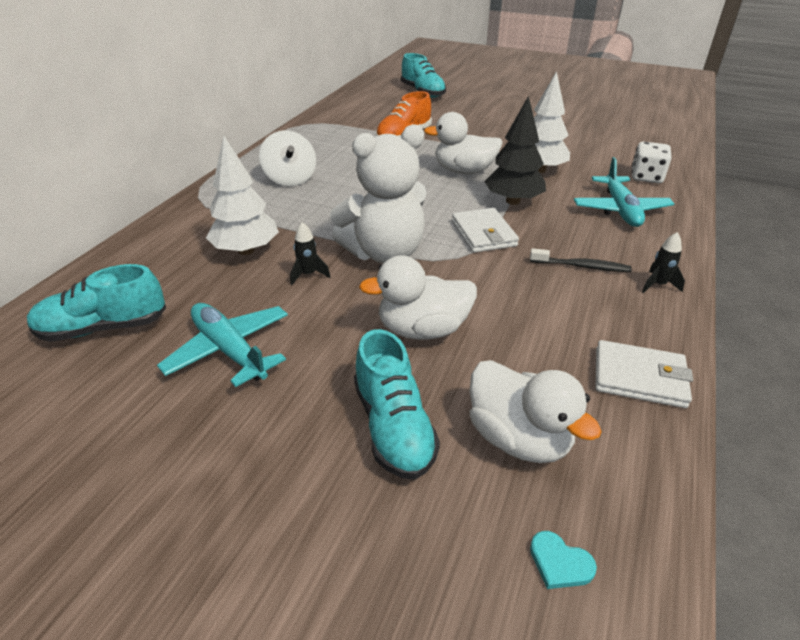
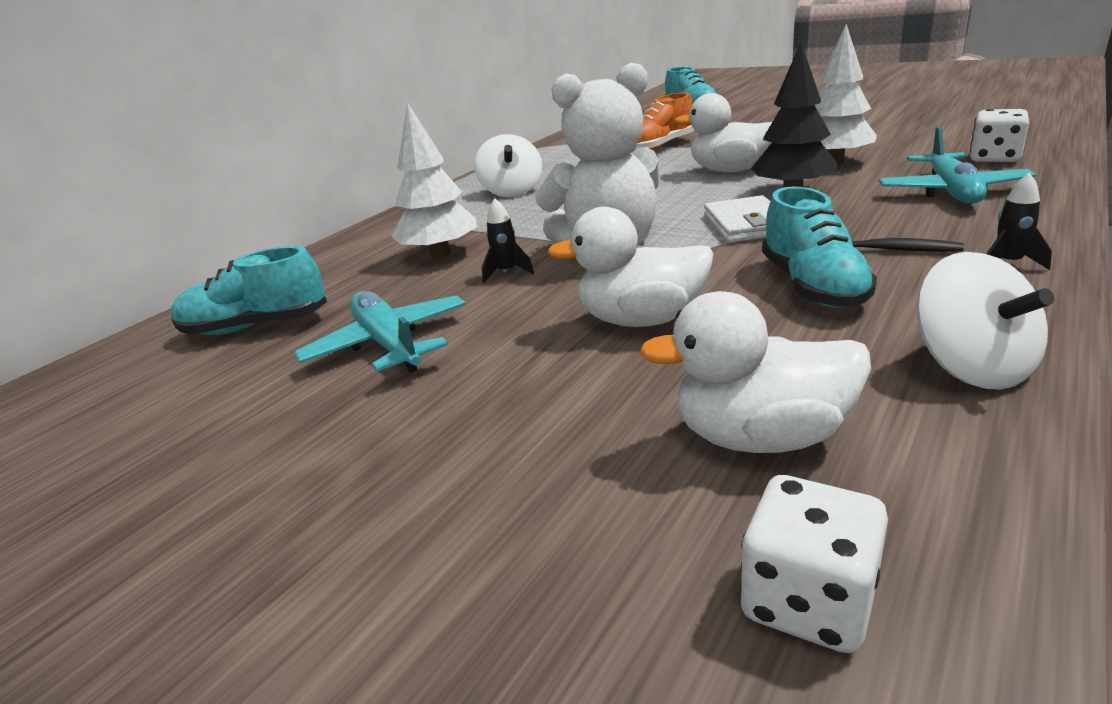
camera: 15 degrees right, 10 degrees down
(393, 427) = (576, 422): turquoise shoe -> turquoise shoe (813, 286)
(518, 438) = (761, 437): white duck -> white duck turned 120 degrees clockwise
(559, 563) = (808, 601): turquoise heart -> white dice
(639, 377) = (971, 367): white wallet -> white spinning top

